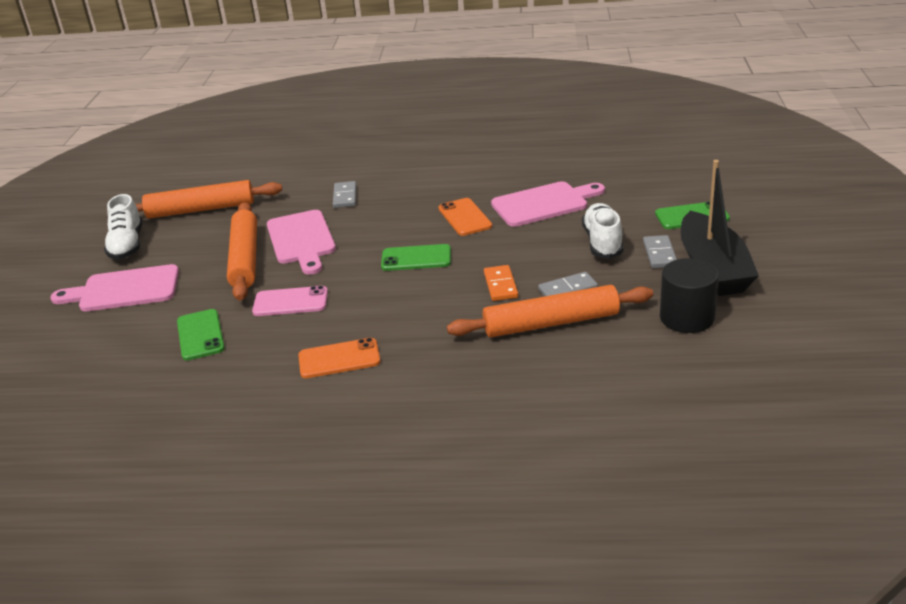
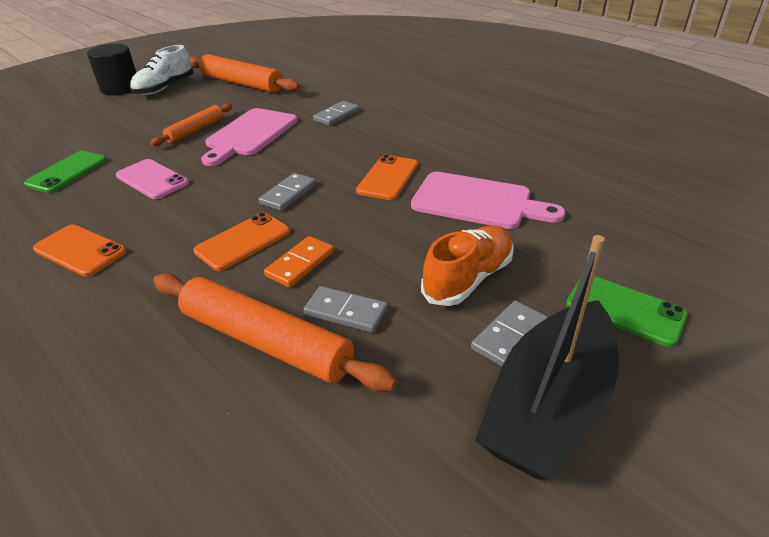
camera: 40 degrees right, 5 degrees up
(124, 290) = (105, 116): pink cutting board -> none
(245, 259) = (195, 130): orange rolling pin -> orange rolling pin, size x0.59
(416, 258) = (288, 194): green phone -> grey domino
(442, 295) = (243, 241): none -> orange phone
(602, 242) = (468, 279): white shoe -> orange shoe
(687, 318) = (405, 457): black cylinder -> black cylinder (120, 88)

